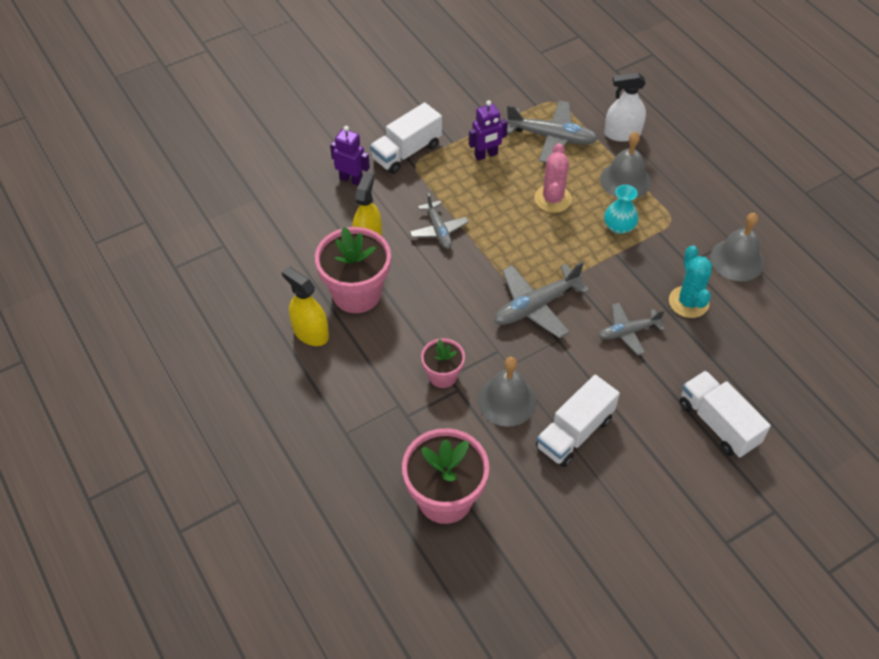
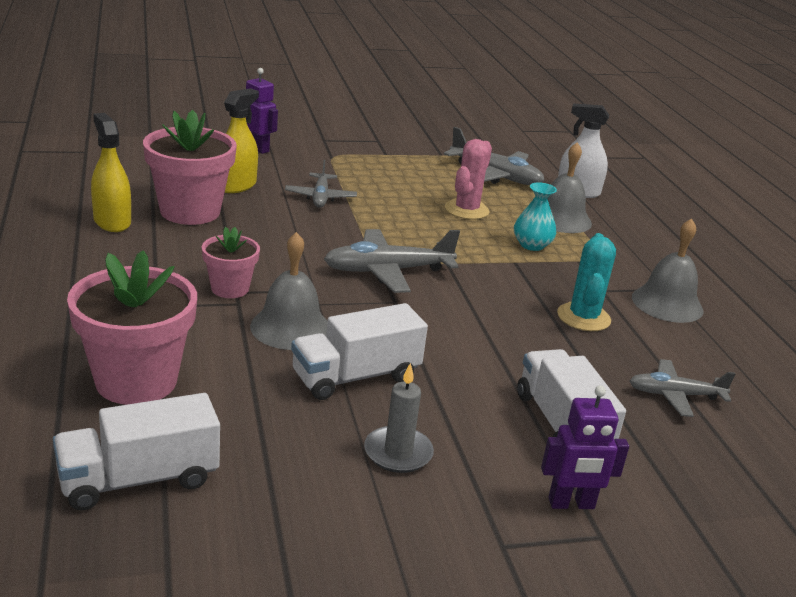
camera: 15 degrees right, 25 degrees down
(406, 152) = (331, 148): white truck -> white truck (138, 479)
(486, 155) = (414, 169): purple robot -> purple robot (571, 504)
(628, 332) = (488, 318): grey plane -> grey plane (674, 395)
(635, 492) = (398, 453): none -> grey candle

